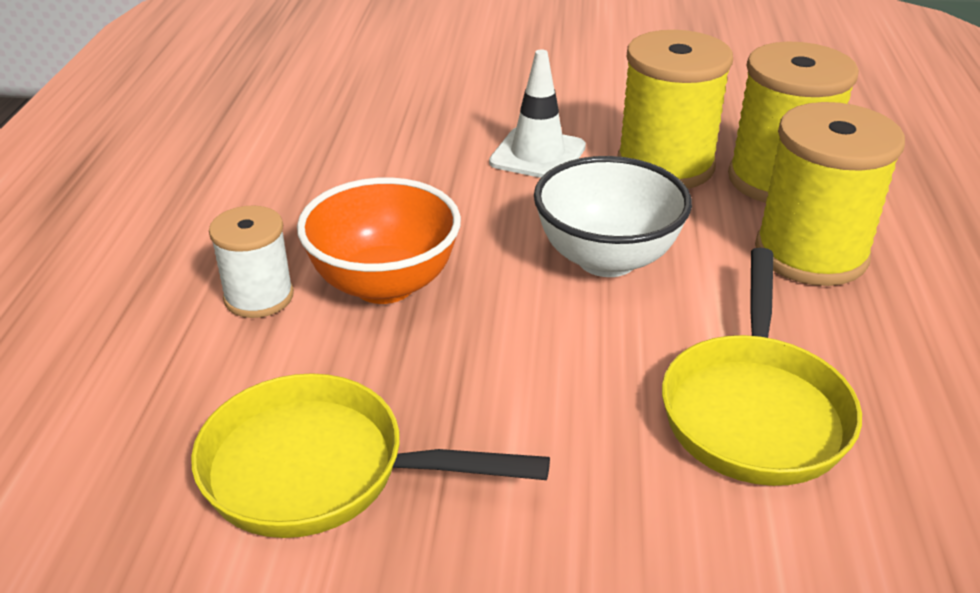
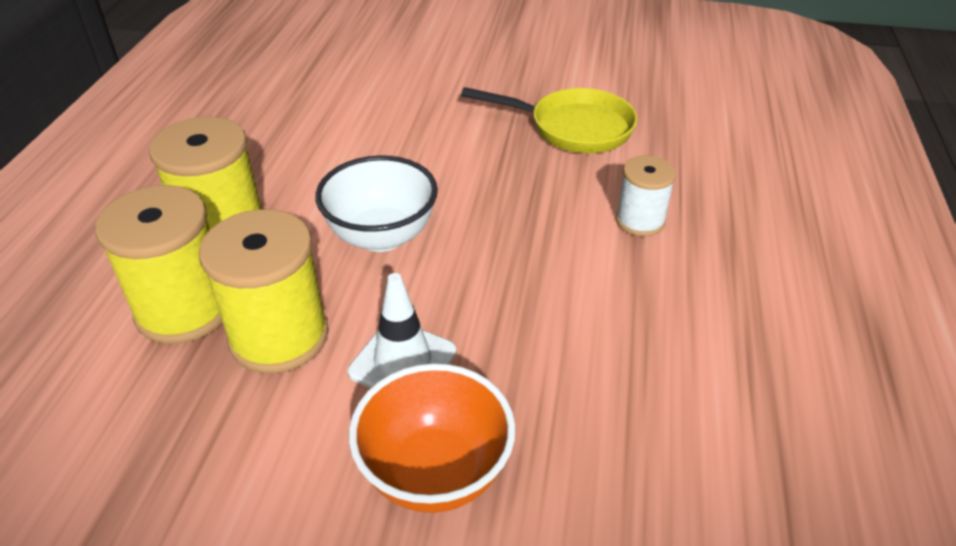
camera: 175 degrees left, 5 degrees up
(384, 284) = (551, 225): orange bowl -> orange bowl (435, 473)
(755, 409) = (339, 141): yellow pan -> none

